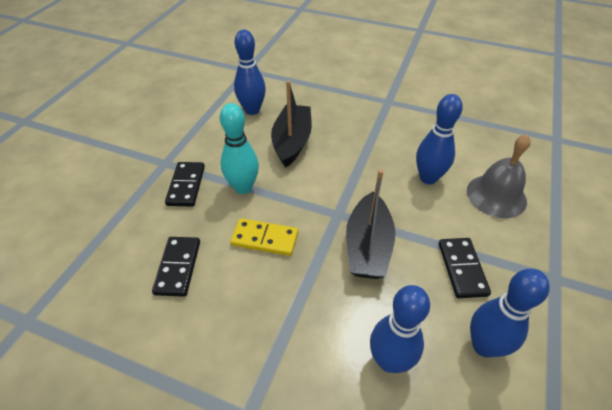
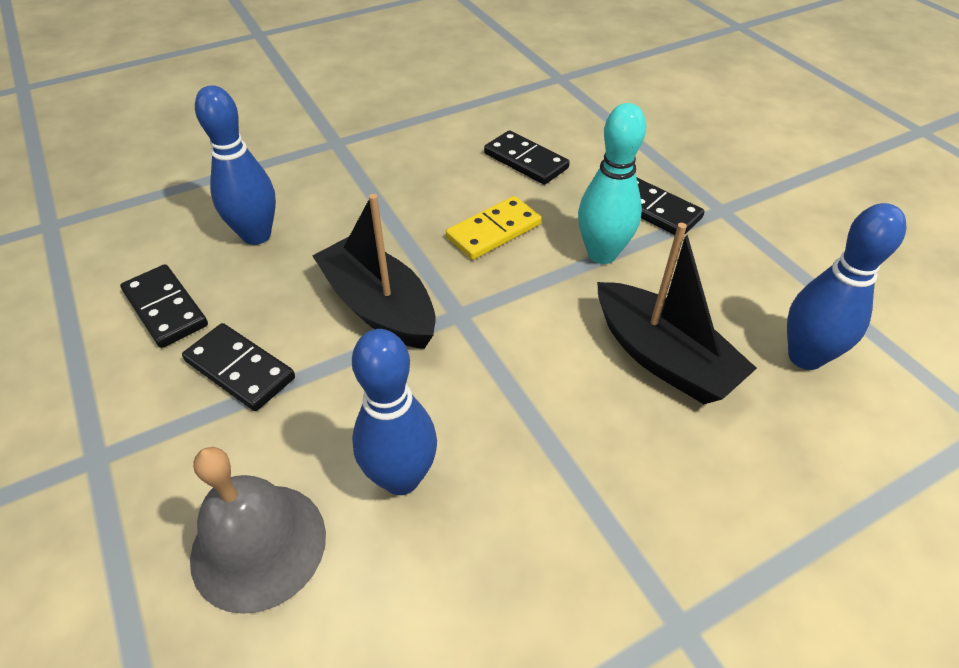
camera: 130 degrees right, 0 degrees up
(484, 346) = (165, 309): blue bowling pin -> black domino

